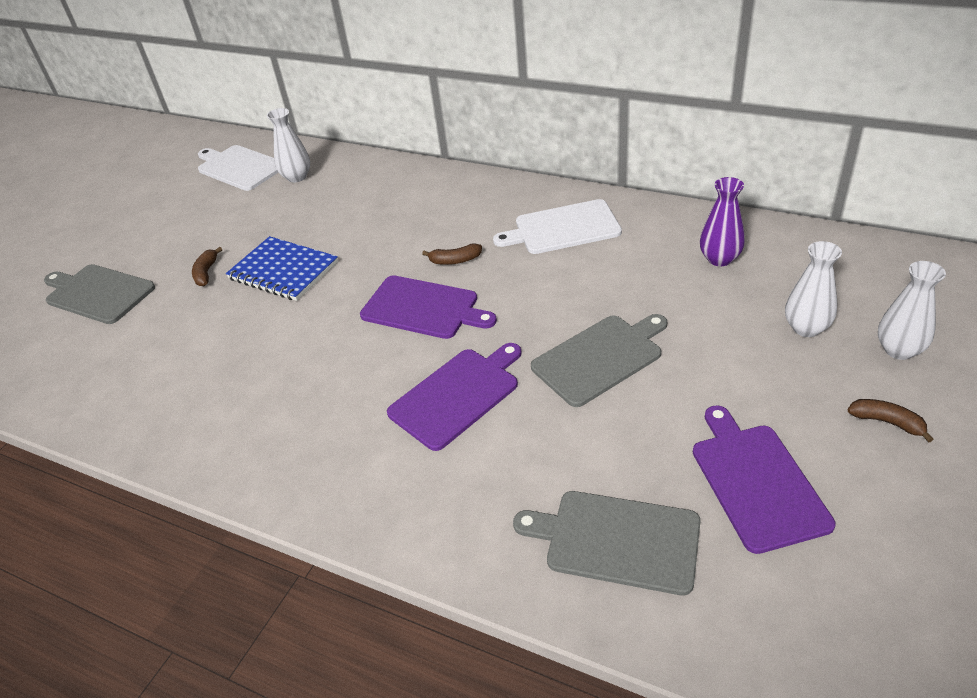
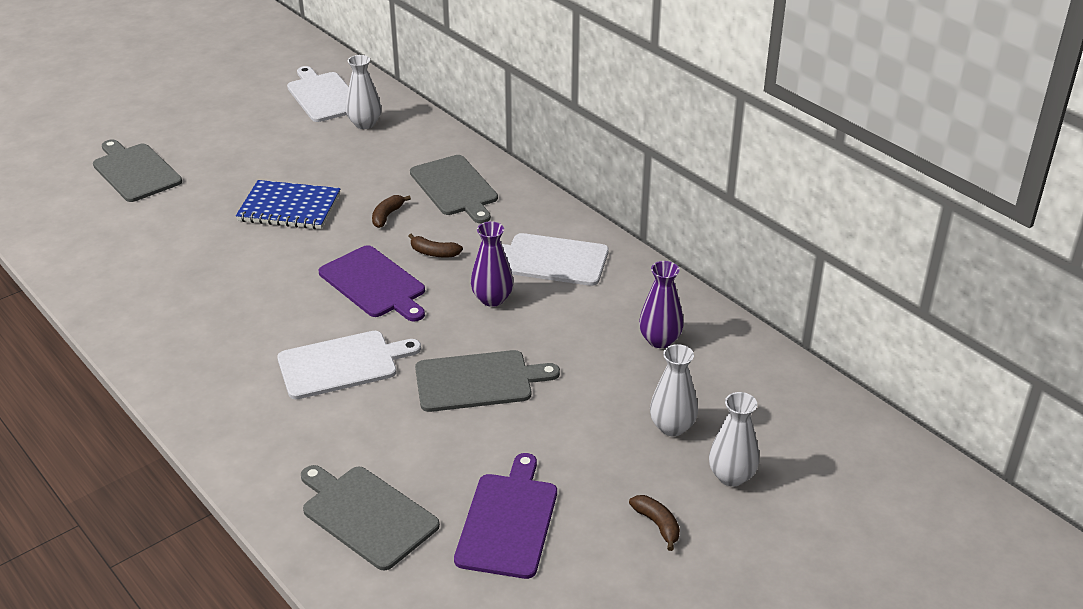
camera: 20 degrees right, 5 degrees down
(206, 273) = (228, 186): brown banana -> brown banana (387, 216)
(283, 271) = (289, 208): blue notebook -> blue notebook turned 45 degrees counterclockwise
(425, 200) = (455, 188): none -> grey cutting board
(457, 395) = (342, 364): purple cutting board -> white cutting board
(544, 280) = (492, 299): none -> purple vase

